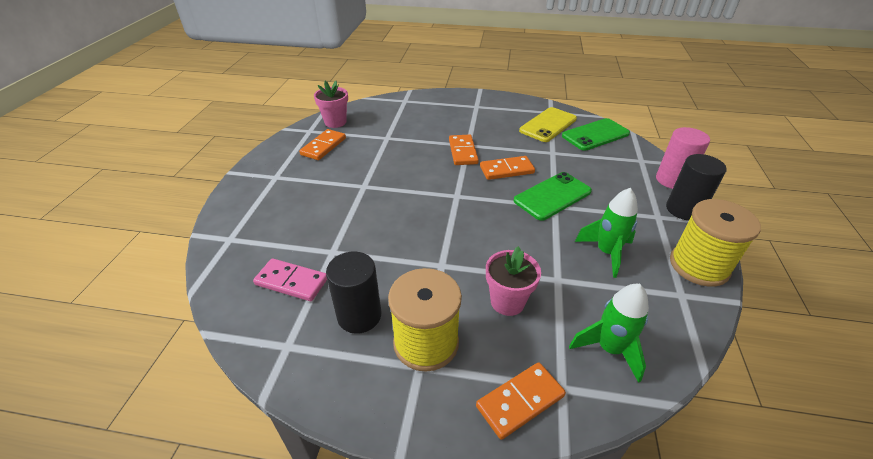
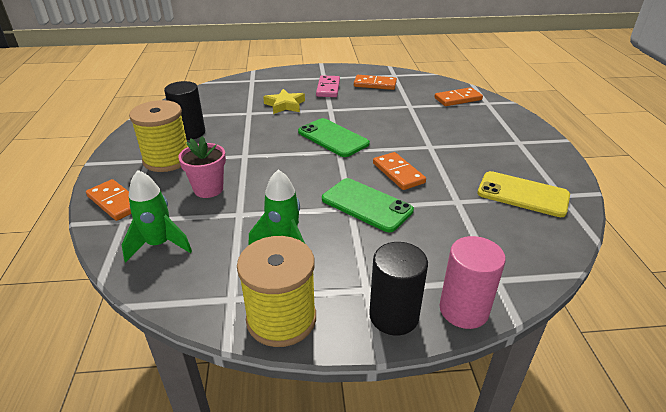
camera: 75 degrees right, 5 degrees down
(291, 282) = (217, 106): pink domino -> pink domino (328, 88)
(331, 218) = (285, 105): none -> yellow star
(335, 122) = (416, 81): pink flower pot -> none
(462, 152) = (414, 145): orange domino -> orange domino (458, 99)
(595, 135) = (533, 235): green phone -> green phone (333, 138)

